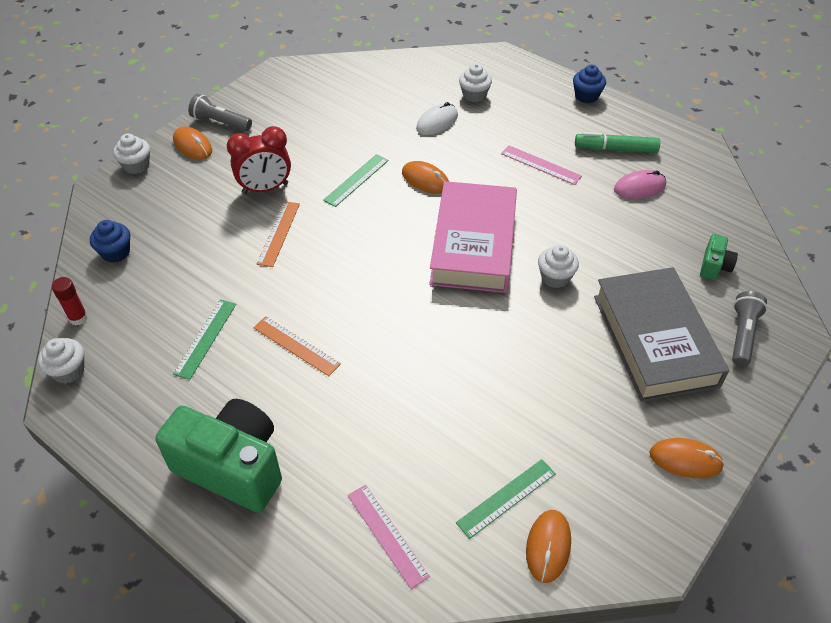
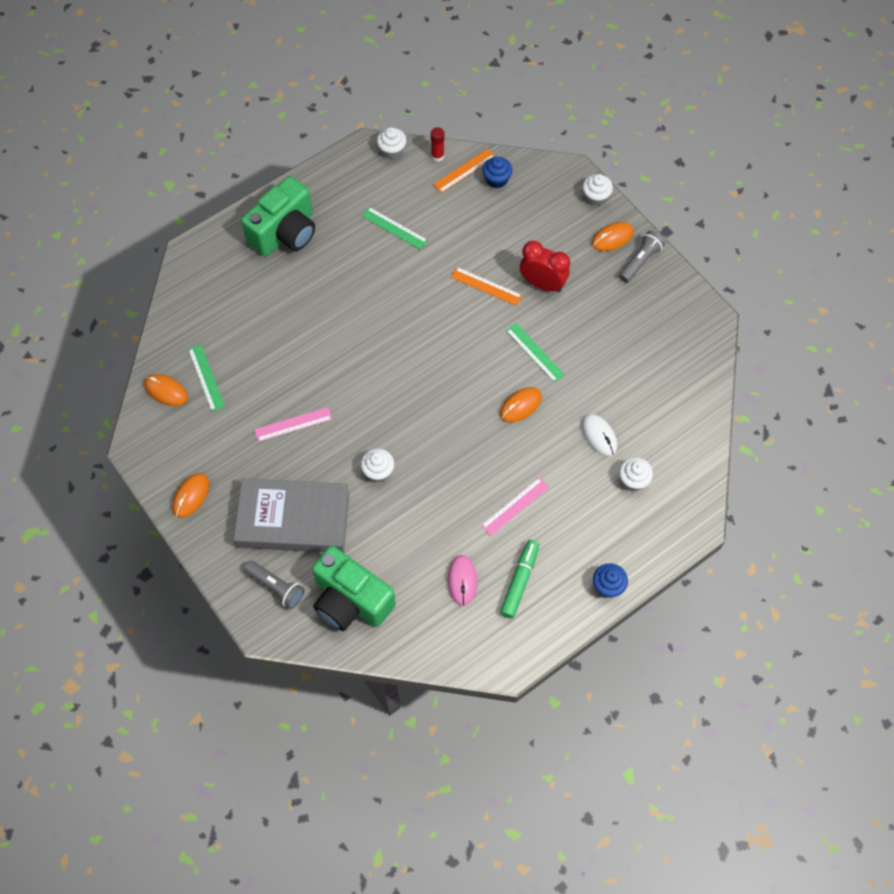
camera: 105 degrees right, 15 degrees up
(265, 188) = (542, 284): red clock -> red clock turned 120 degrees clockwise
(296, 345) = (369, 281): orange ruler -> orange ruler (464, 171)
(387, 535) = (208, 306): pink ruler -> pink ruler (293, 424)
(473, 244) = (433, 422): pink book -> none
(714, 266) = (350, 600): green camera -> green camera, size x2.26

